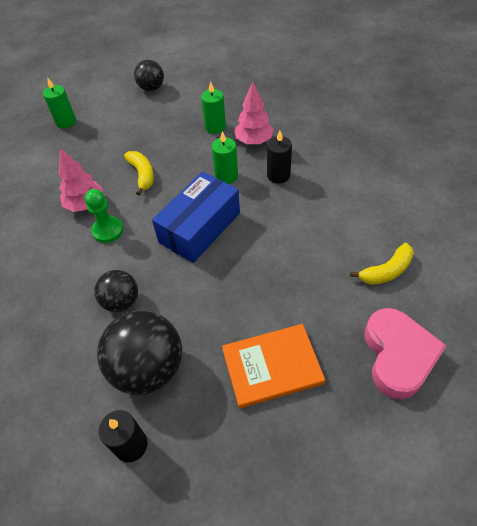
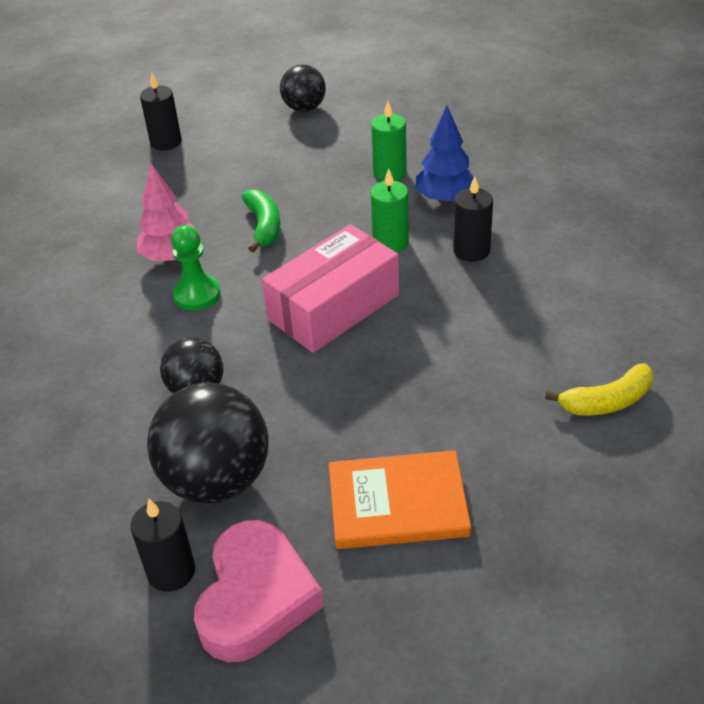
camera: 10 degrees right, 10 degrees down
(66, 122) = (166, 142): green candle -> black candle
(142, 175) = (264, 226): yellow banana -> green banana
(199, 227) = (333, 307): blue box -> pink box
(254, 141) = (445, 198): pink tree -> blue tree
(398, 355) = (594, 516): pink heart -> pink heart (256, 598)

